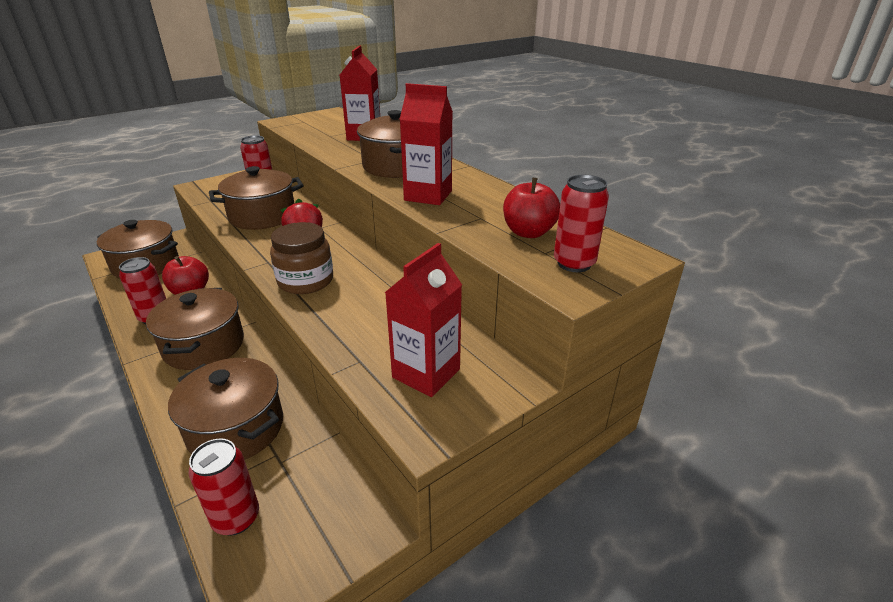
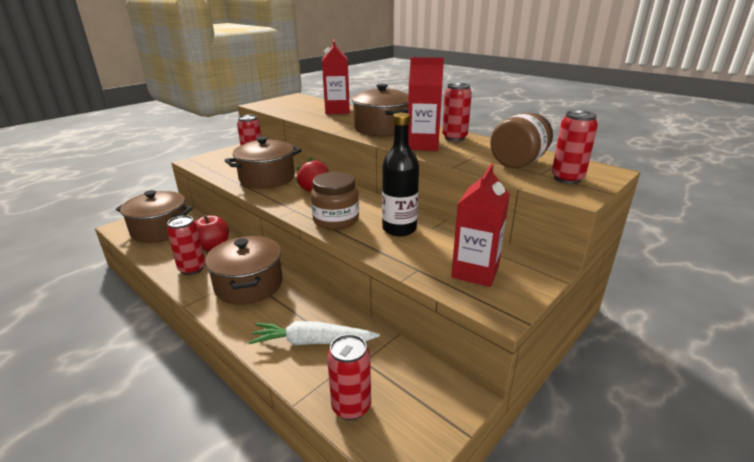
camera: 10 degrees left, 5 degrees down
(236, 428) = (312, 342): brown pot -> white carrot
(371, 301) = (399, 229): none -> black bottle
(476, 187) = (454, 138): none -> red can
(528, 232) = (518, 162): red apple -> brown jar

